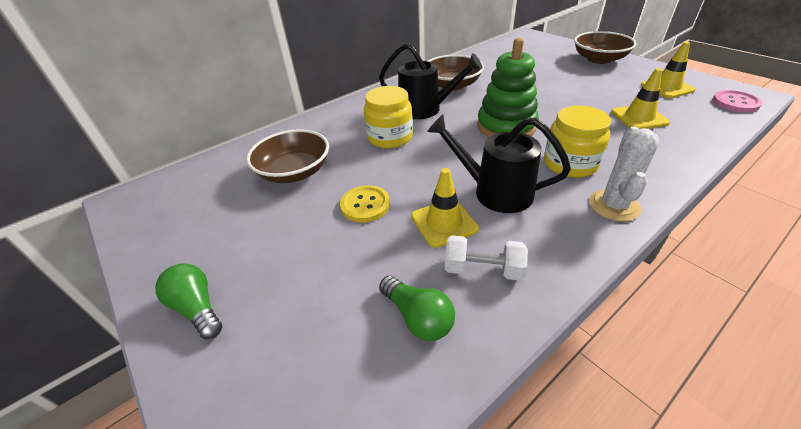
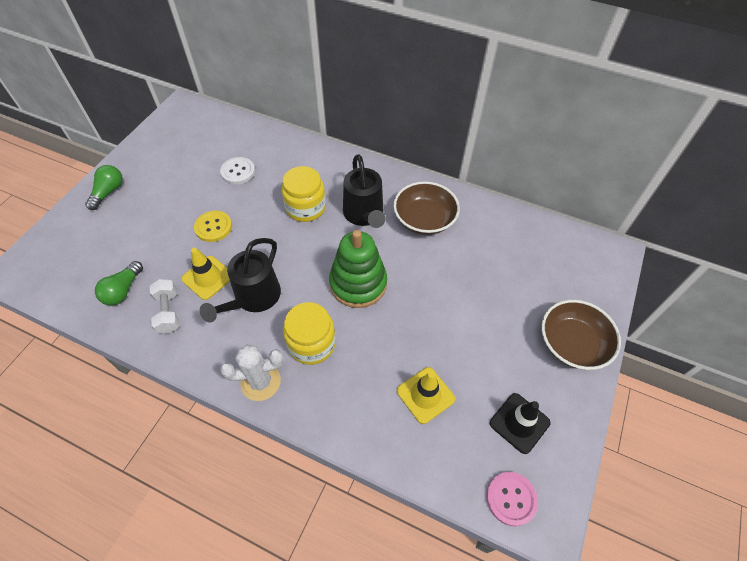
camera: 60 degrees right, 15 degrees up
(294, 172) = (238, 172): brown bowl -> white button
(494, 192) = (253, 298): black watering can -> black watering can turned 150 degrees counterclockwise
(667, 88) = (519, 423): yellow traffic cone -> black traffic cone

